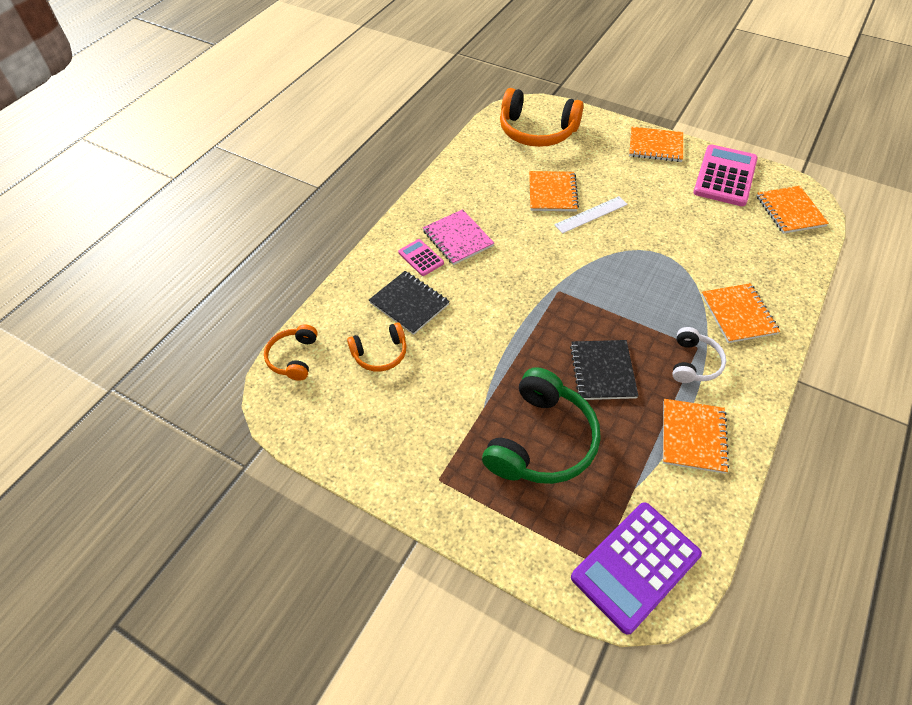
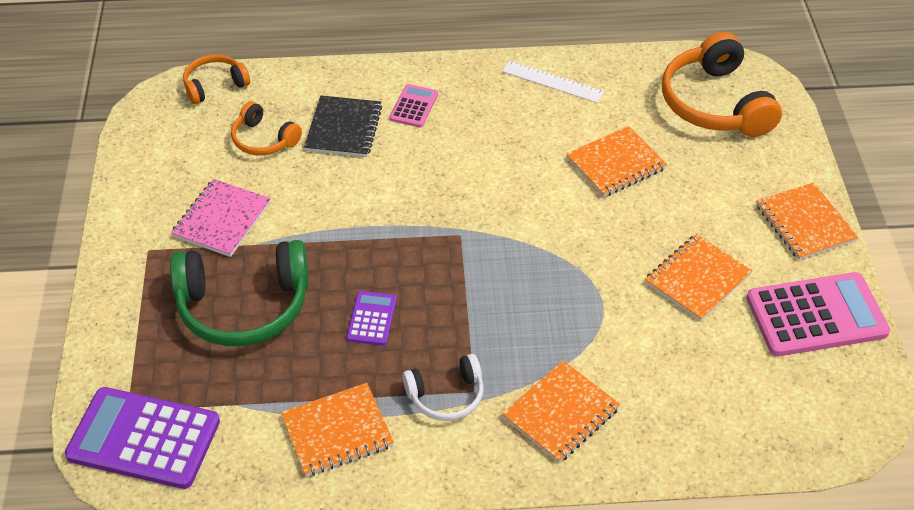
camera: 55 degrees right, 5 degrees down
(457, 238) = (467, 120): pink notebook -> pink notebook (222, 220)
(591, 214) = (611, 212): white ruler -> white ruler (552, 81)
(602, 371) = (371, 319): black notebook -> purple calculator
(790, 211) = (812, 409): orange notebook -> orange notebook (697, 279)

